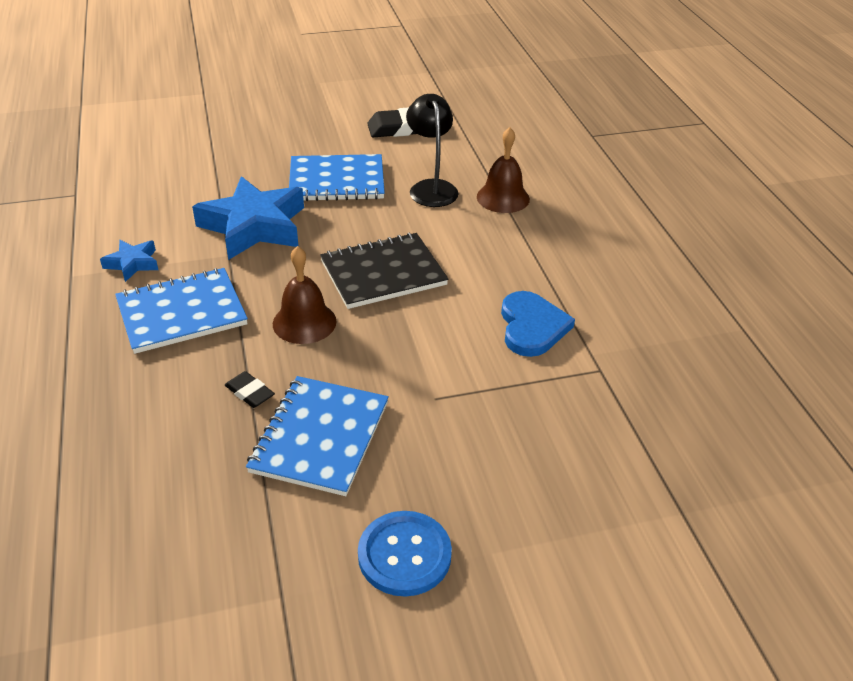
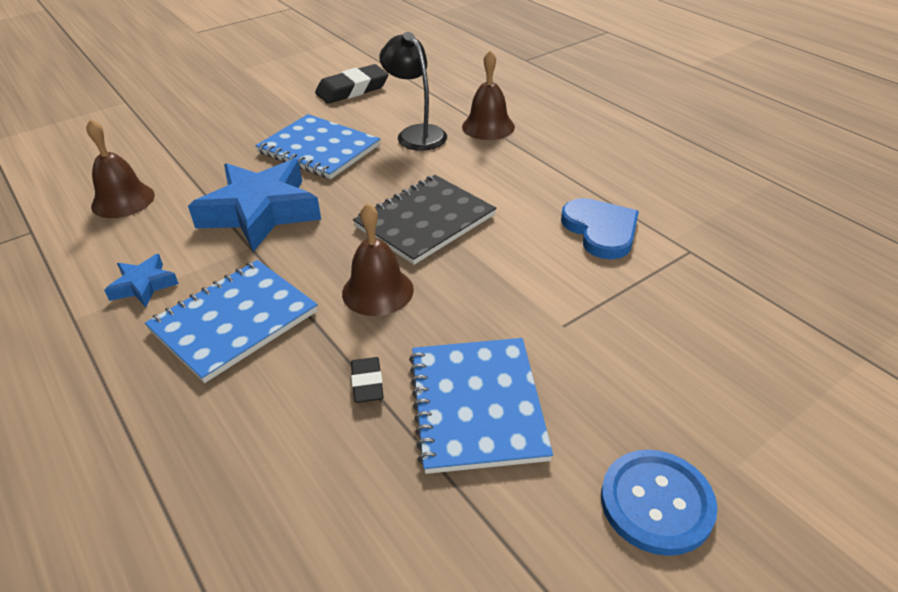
camera: 20 degrees left, 0 degrees up
(154, 186) = (123, 200): none -> brown bell
(250, 392) = (367, 383): black eraser -> black eraser turned 60 degrees clockwise
(336, 181) = (319, 149): blue notebook -> blue notebook turned 60 degrees clockwise

